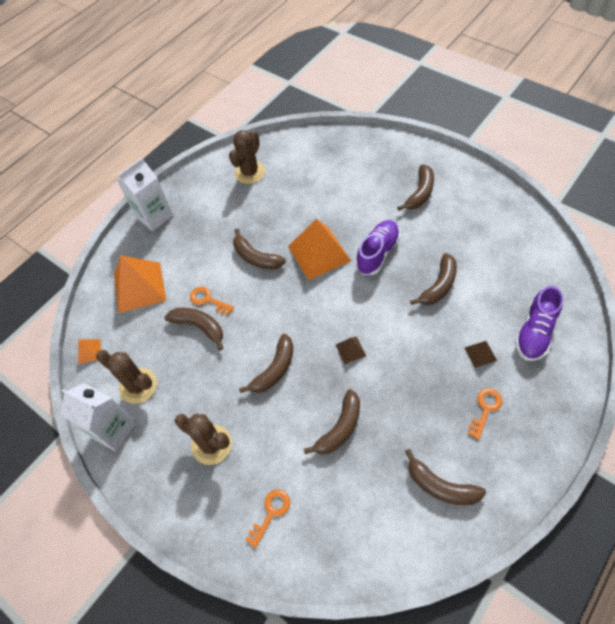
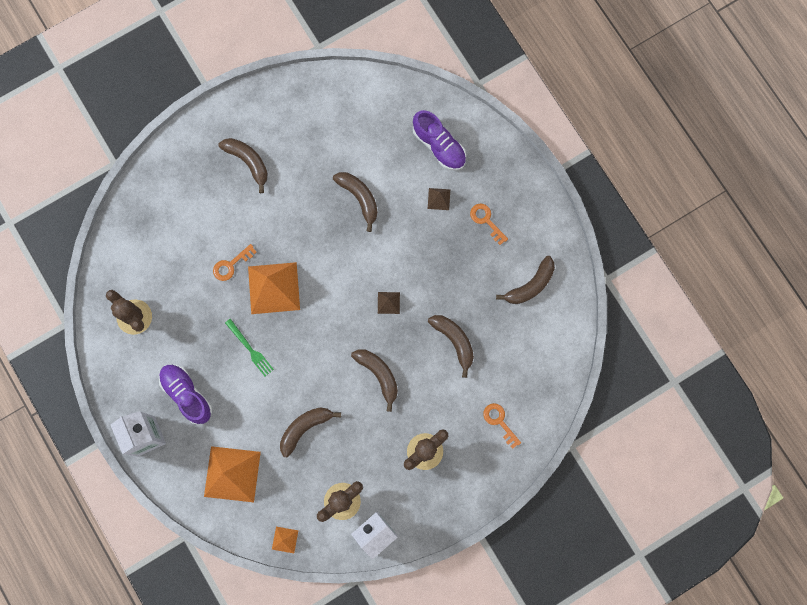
camera: 75 degrees left, 20 degrees up
(208, 300) = (278, 411): orange key -> orange key (231, 265)
(256, 257) = (250, 349): brown banana -> green fork
(377, 253) = (299, 234): purple shoe -> purple shoe (187, 394)

